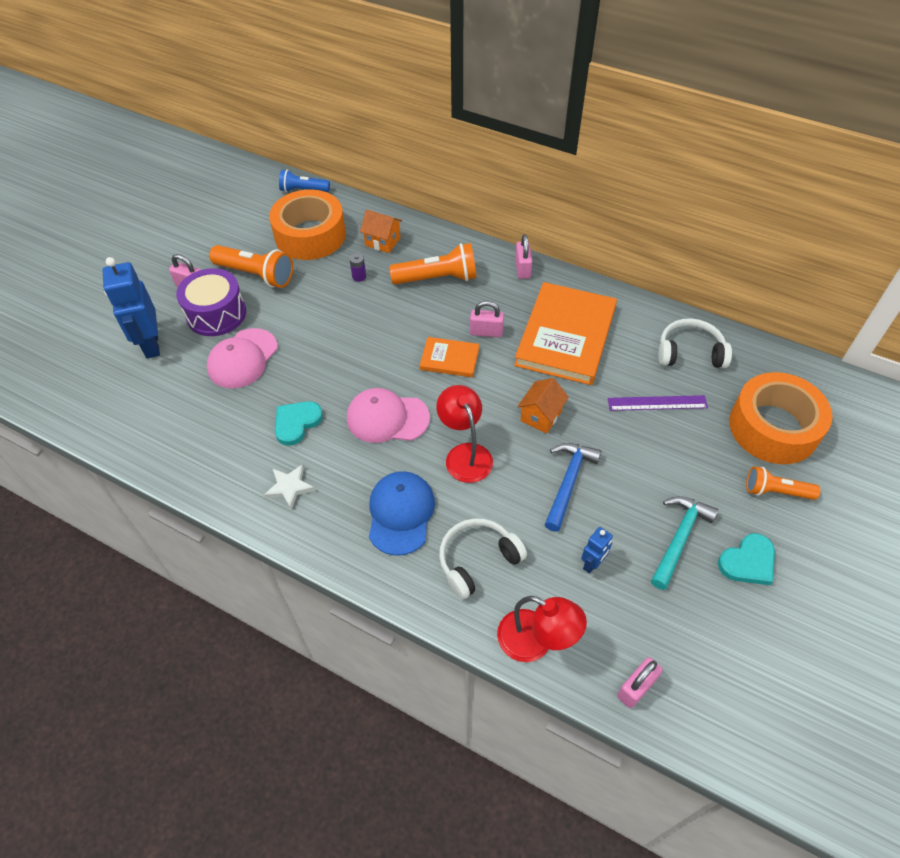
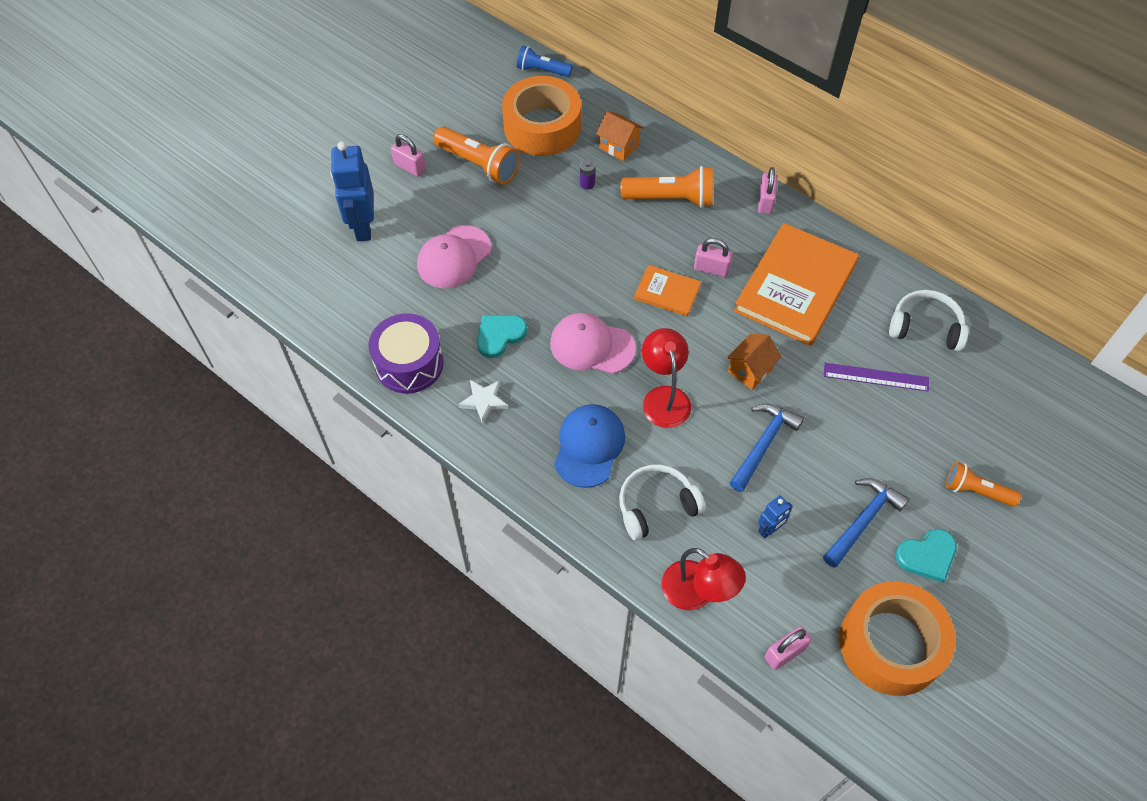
camera: 10 degrees right, 5 degrees up
(216, 314) = (432, 203): purple drum -> purple drum (409, 364)
(679, 538) = (862, 521): turquoise hammer -> blue hammer
(773, 427) = (993, 424): orange tape -> orange tape (891, 644)

